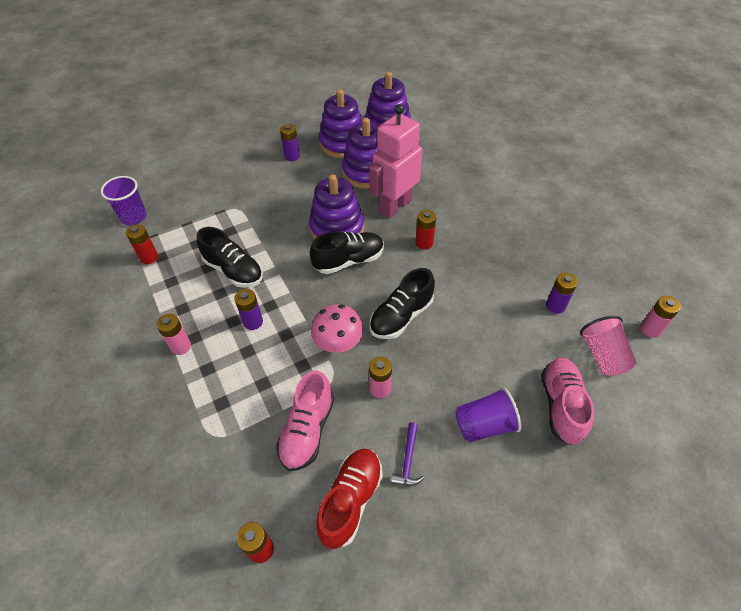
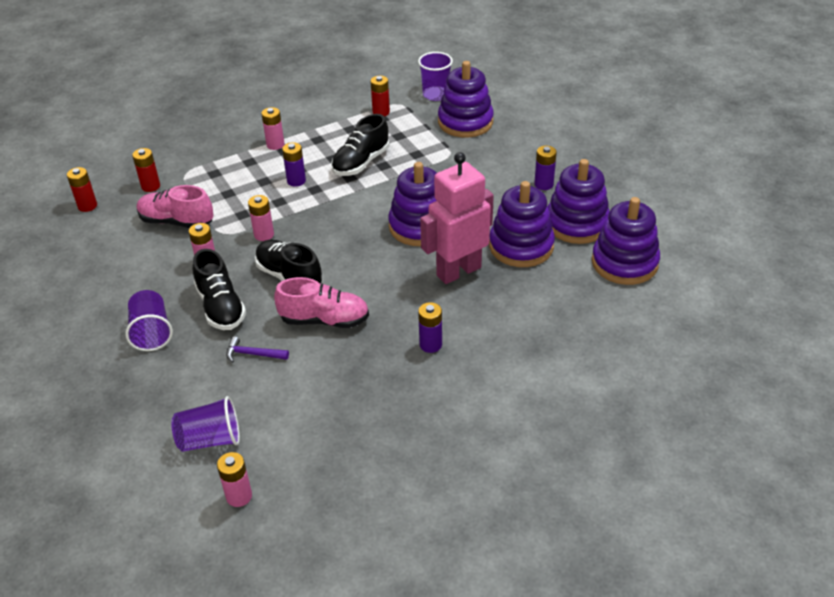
camera: 90 degrees right, 10 degrees down
(189, 197) = (465, 122): none -> purple stacking toy
(338, 342) = (264, 235): pink mushroom -> pink battery
(349, 261) = (370, 237): black shoe -> black shoe (221, 307)
(351, 500) = (108, 249): red shoe -> none
(395, 206) = (458, 271): pink robot -> pink robot turned 75 degrees counterclockwise
(408, 460) = (132, 281): purple hammer -> purple hammer (253, 354)
(424, 243) = (395, 295): red battery -> red battery (150, 186)
(555, 306) = (287, 406): purple battery -> purple battery (430, 344)
(561, 405) = (157, 393): pink shoe -> pink shoe (324, 320)
(603, 355) = (210, 440): pink cup -> purple cup

